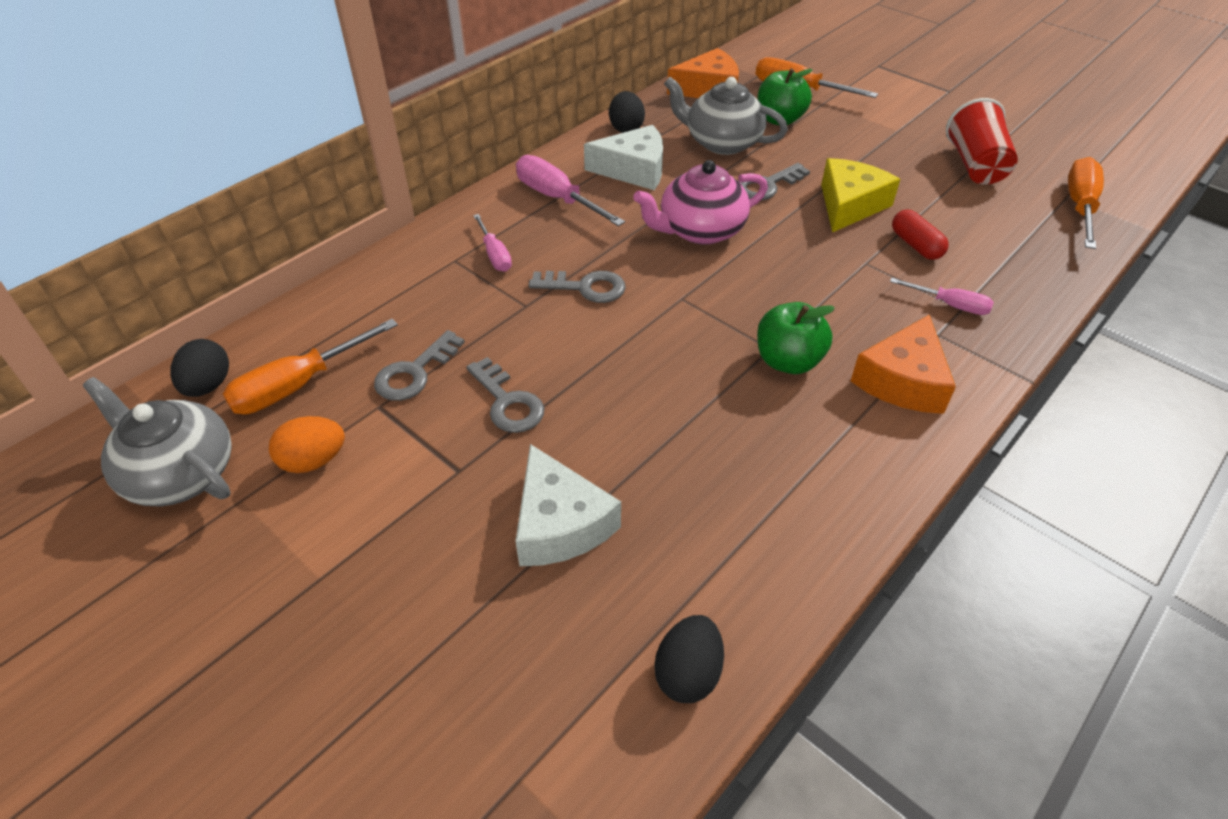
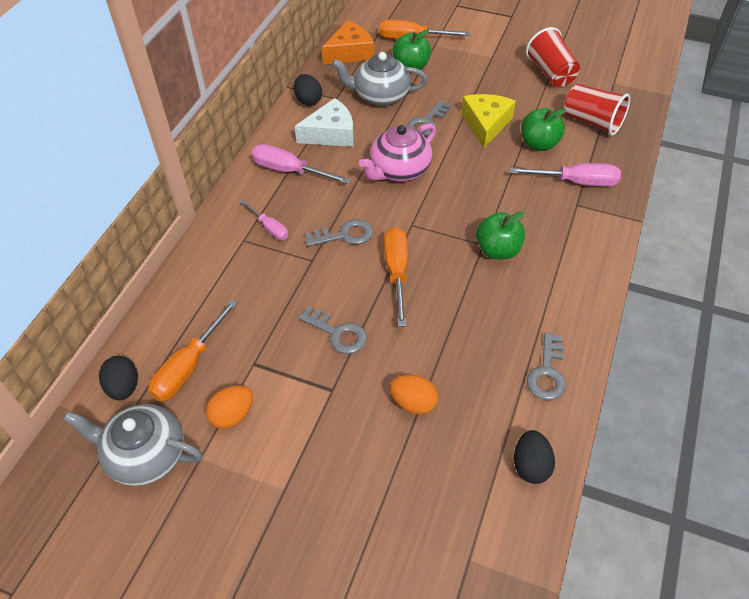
camera: 20 degrees left, 5 degrees up
(415, 372) = (264, 332): grey key -> grey key (547, 373)
(560, 524) = (413, 403): white cheese -> orange egg
(903, 381) = (569, 243): orange cheese -> none
(916, 245) = (539, 144): red capsule -> green apple
(950, 305) = (576, 182): pink screwdriver -> pink screwdriver, size x1.65
(1011, 236) = (592, 122): none -> red cup
(1079, 206) = (623, 88): orange screwdriver -> orange screwdriver (396, 272)

